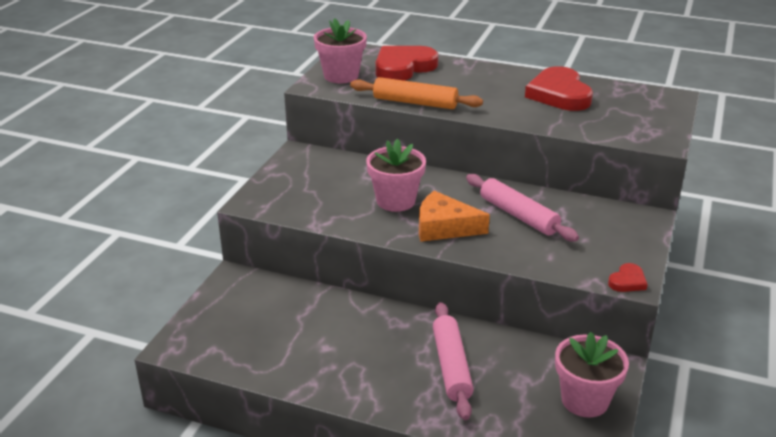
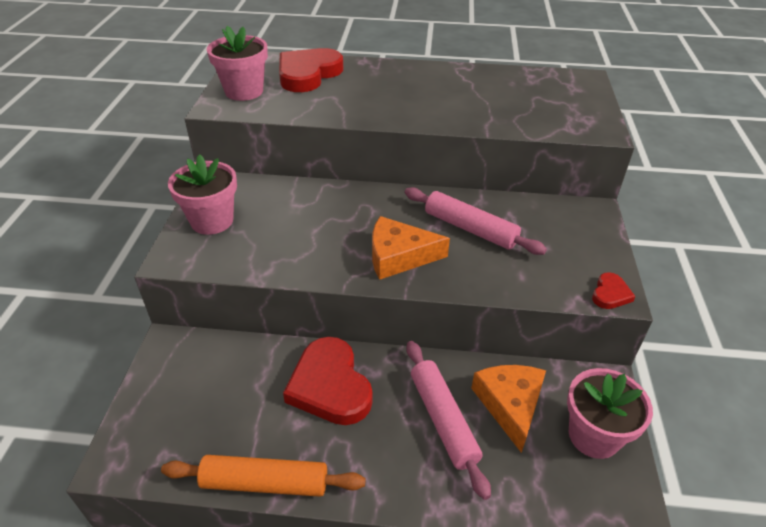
camera: 15 degrees left, 10 degrees up
(395, 201) = (336, 230): pink flower pot -> pink flower pot (212, 221)
(415, 102) = (334, 115): orange rolling pin -> orange rolling pin (265, 483)
(516, 366) = (510, 404): none -> orange cheese
(559, 94) = (477, 88): red heart -> red heart (330, 386)

